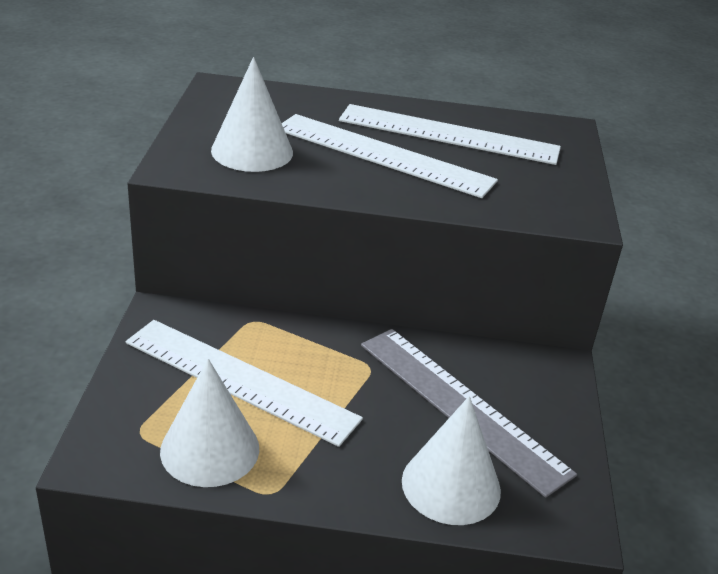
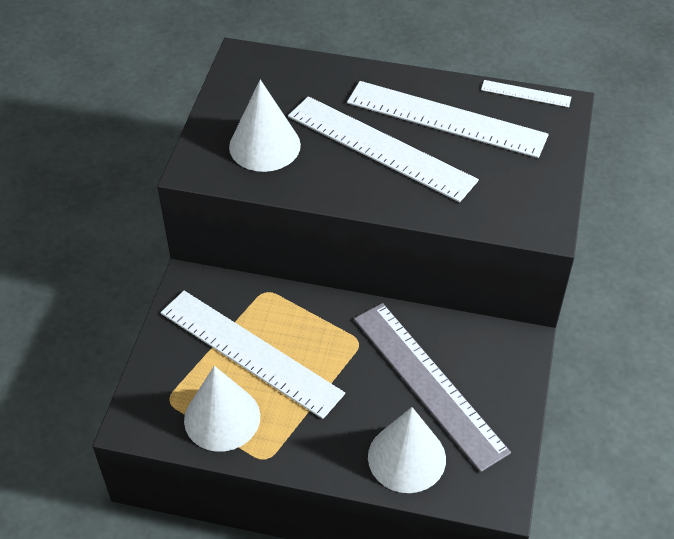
camera: 10 degrees right, 15 degrees up
(526, 118) = (526, 93): none -> white ruler

